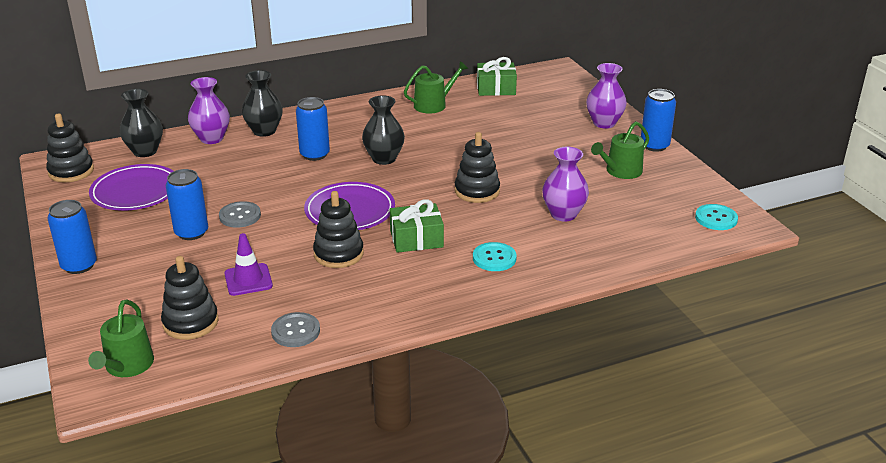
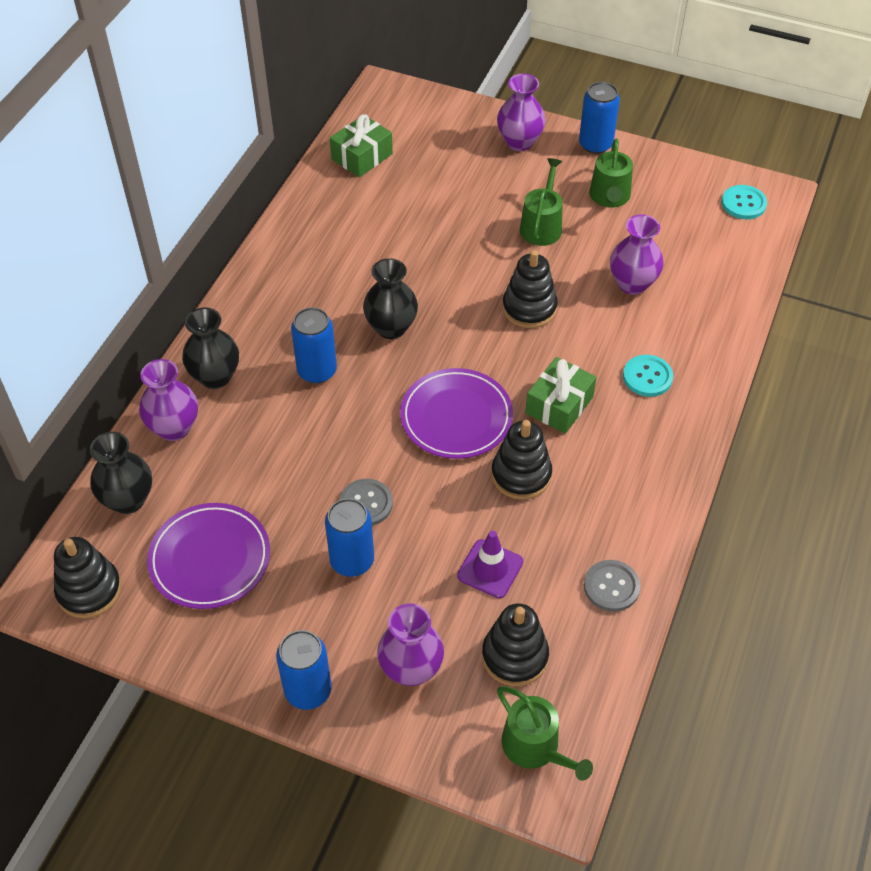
camera: 45 degrees left, 20 degrees up
(135, 291) = (411, 669): none -> purple vase
(433, 105) = (334, 220): green watering can -> green watering can (542, 226)

